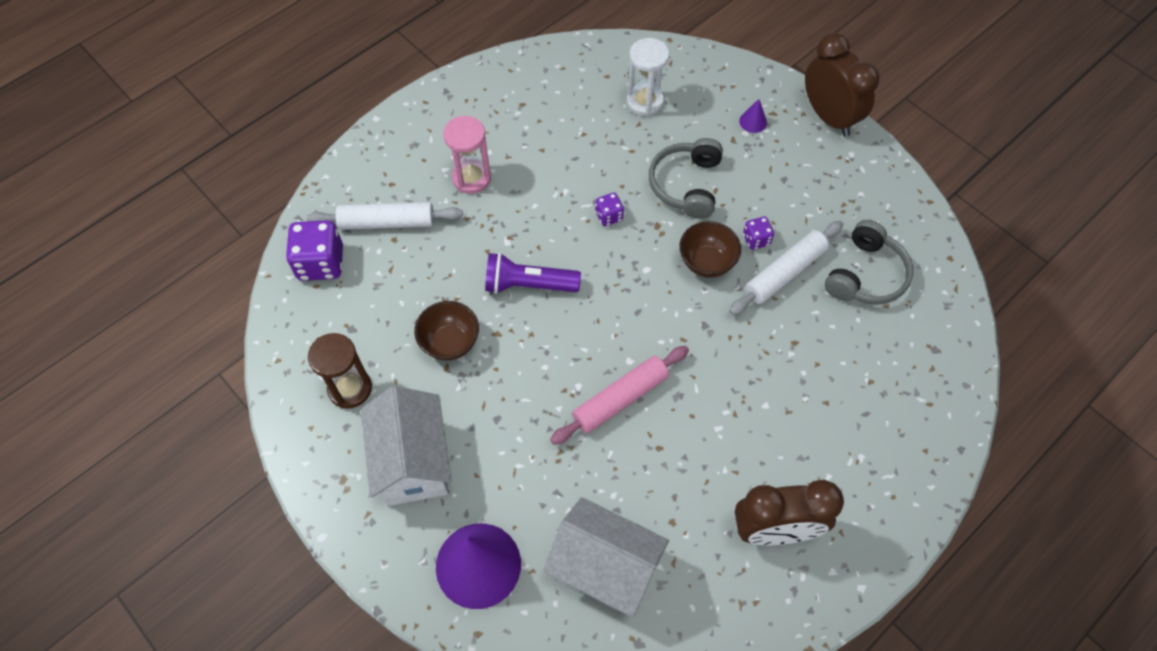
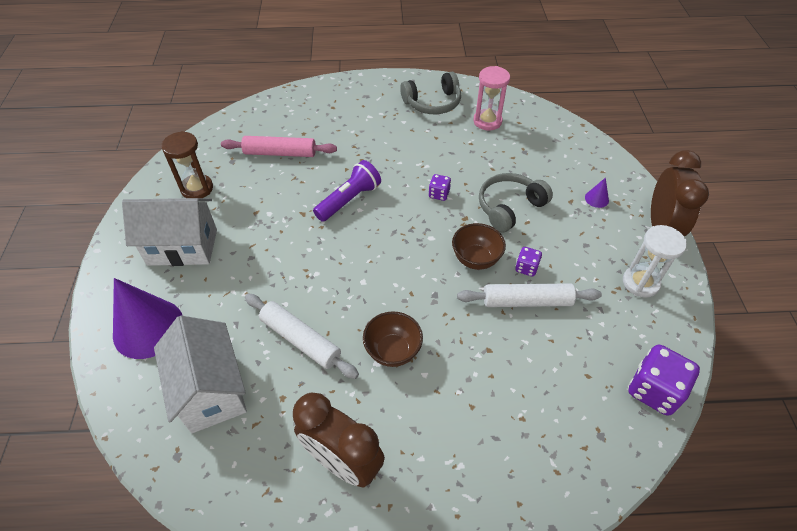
camera: 40 degrees right, 10 degrees down
(321, 263) = (254, 122): purple dice -> purple dice (654, 390)
(387, 222) = (309, 123): white rolling pin -> white rolling pin (300, 340)
(413, 462) = (182, 247): white house -> white house turned 60 degrees clockwise
(450, 343) = (272, 201): brown bowl -> brown bowl (393, 351)
(471, 178) = (379, 128): pink hourglass -> pink hourglass (487, 121)
(528, 284) = (349, 200): purple flashlight -> purple flashlight turned 90 degrees clockwise
(620, 399) = (333, 299): pink rolling pin -> pink rolling pin (280, 153)
(644, 102) = (529, 148): white hourglass -> white hourglass (640, 283)
(866, 275) = (591, 344): grey headphones -> grey headphones (433, 103)

